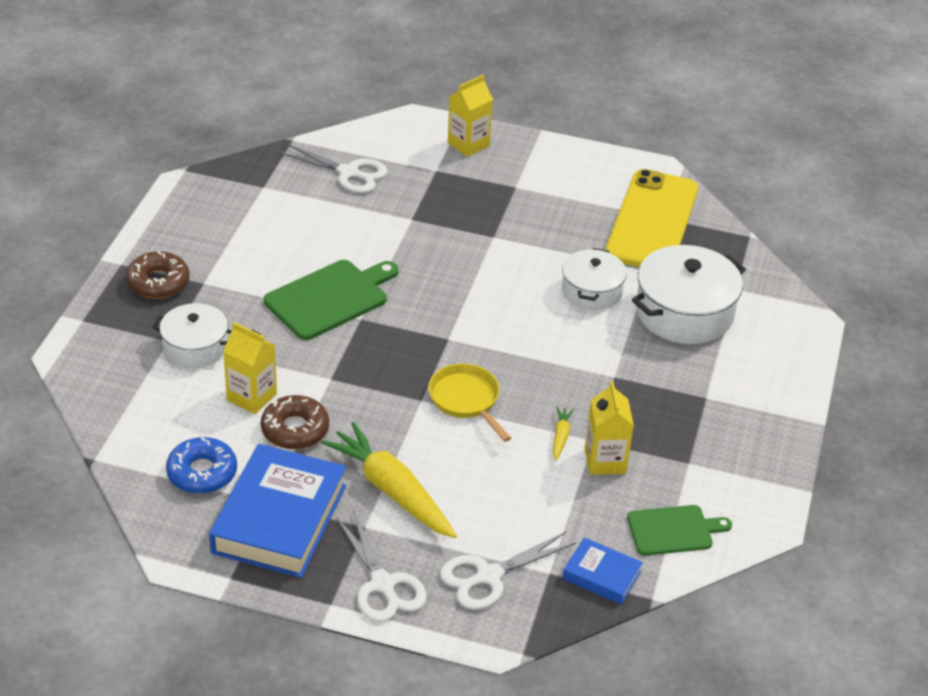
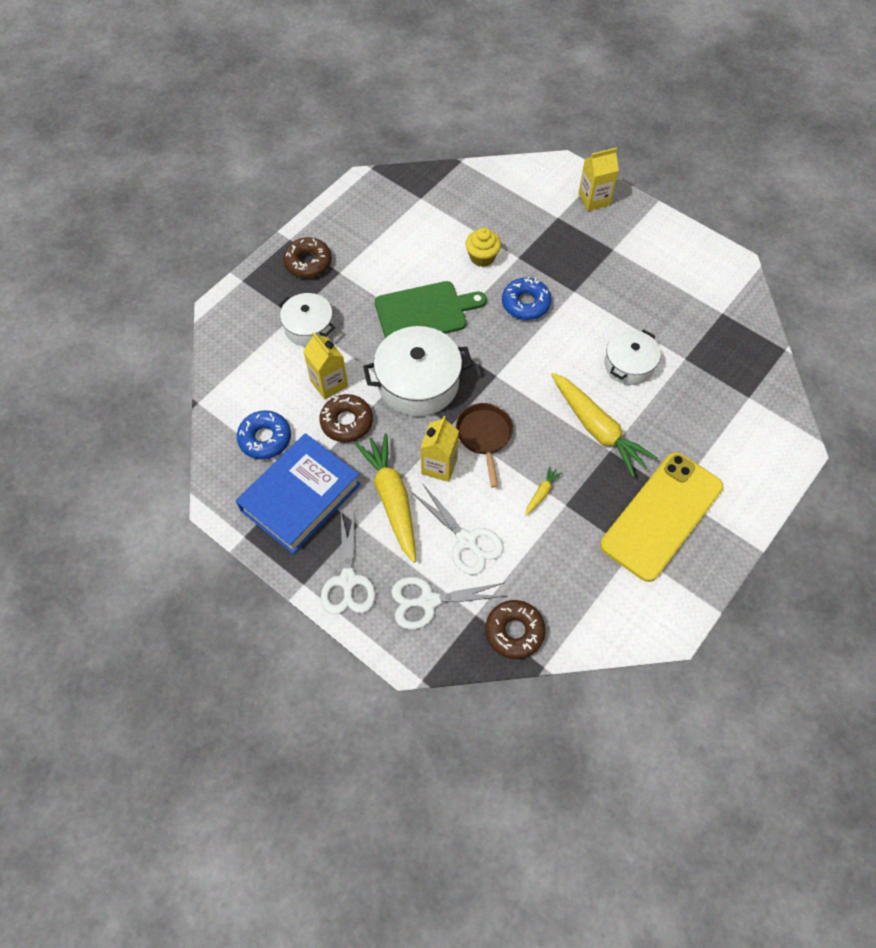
camera: 25 degrees right, 20 degrees up
(348, 173) = (489, 202): white scissors -> white scissors (466, 541)
(369, 228) = (482, 257): none -> yellow cupcake
(444, 261) = (525, 303): none -> blue donut
(466, 400) = (484, 436): yellow pan -> brown pan
(590, 360) = (597, 429): none -> yellow carrot
(601, 575) = (514, 631): blue book -> brown donut
(605, 461) = (566, 527): yellow carton -> yellow carton (439, 466)
(652, 221) = (709, 312): yellow phone -> yellow phone (662, 516)
(673, 530) = (590, 610): green cutting board -> none
(684, 312) = (695, 407): white pot -> white pot (418, 383)

